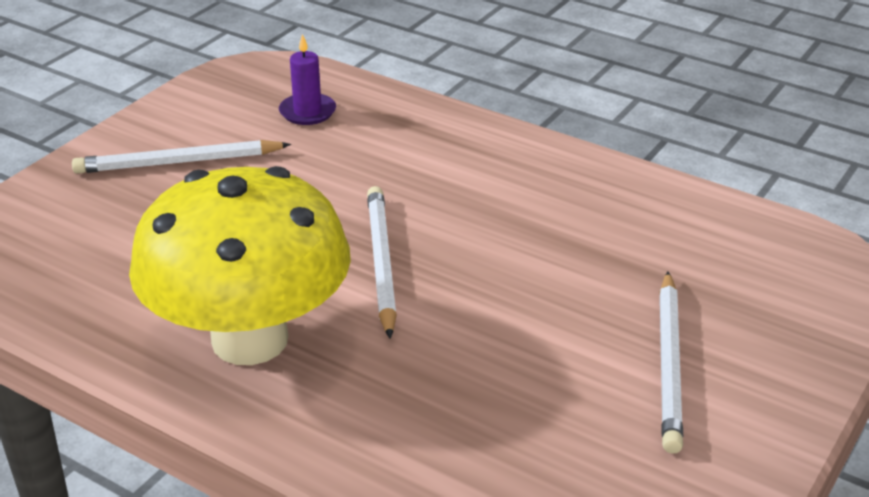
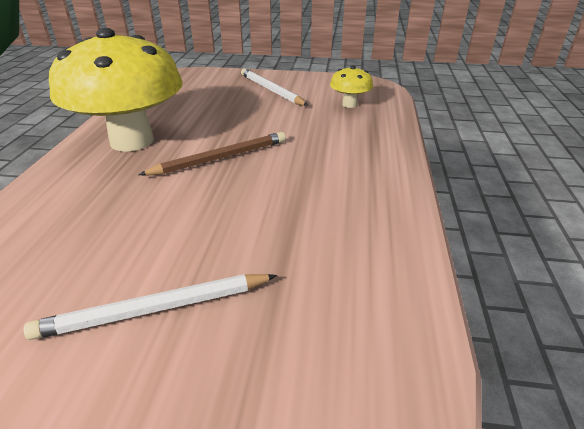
camera: 65 degrees right, 0 degrees up
(307, 112) = (349, 104): purple candle -> yellow mushroom
(381, 263) = (220, 158): white pencil -> brown pencil

